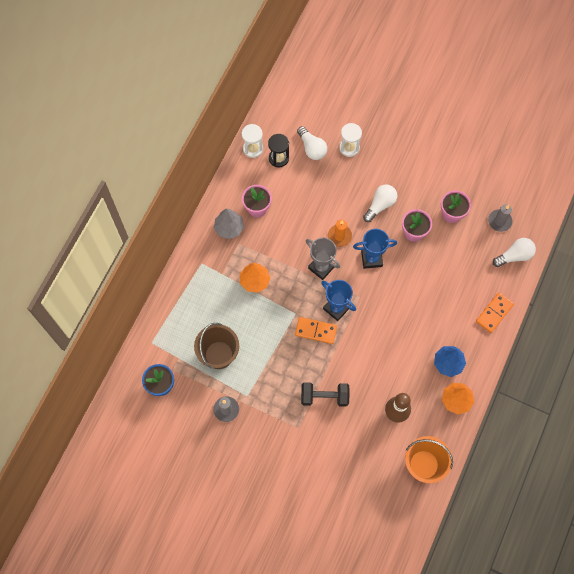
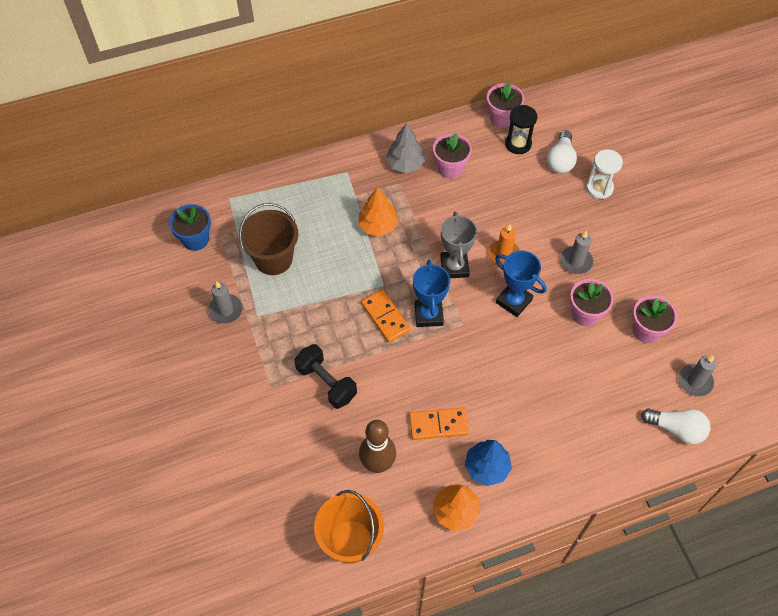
camera: 45 degrees right, 10 degrees down
(253, 149) = (502, 118): white hourglass -> pink flower pot
(380, 205) = (576, 261): white light bulb -> grey candle
(494, 313) = (592, 464): orange domino -> orange domino (438, 424)

